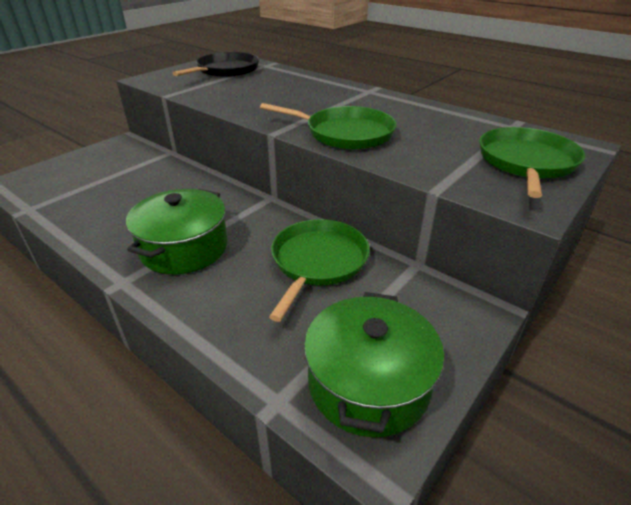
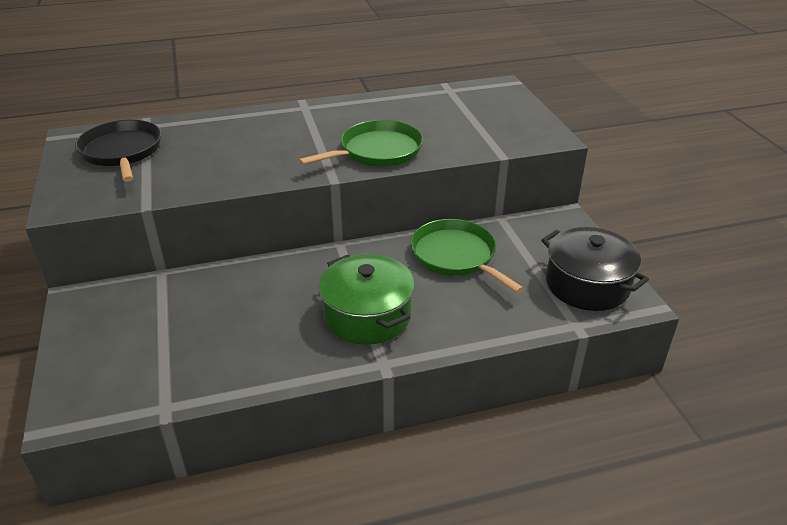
camera: 55 degrees left, 0 degrees up
(368, 383) = (587, 285): green pot -> black pot
(526, 162) = (502, 112): green pan -> none

